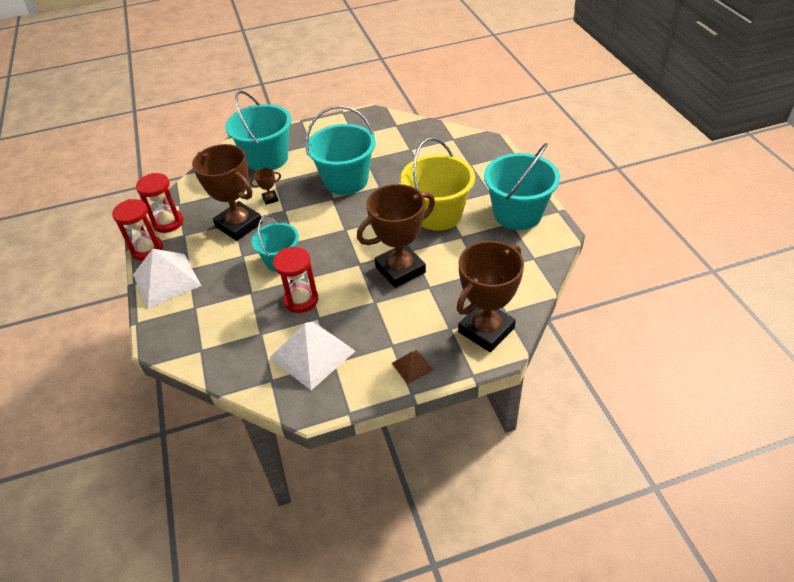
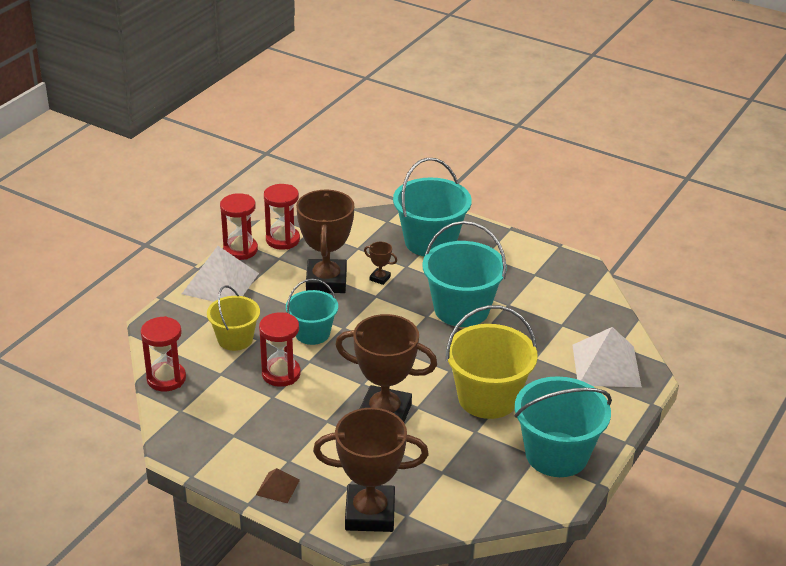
camera: 45 degrees right, 10 degrees down
(227, 369) = (166, 379): none -> red hourglass
(235, 305) = (235, 339): none -> yellow bucket
(312, 354) = (229, 417): white pyramid -> white pyramid (606, 365)

